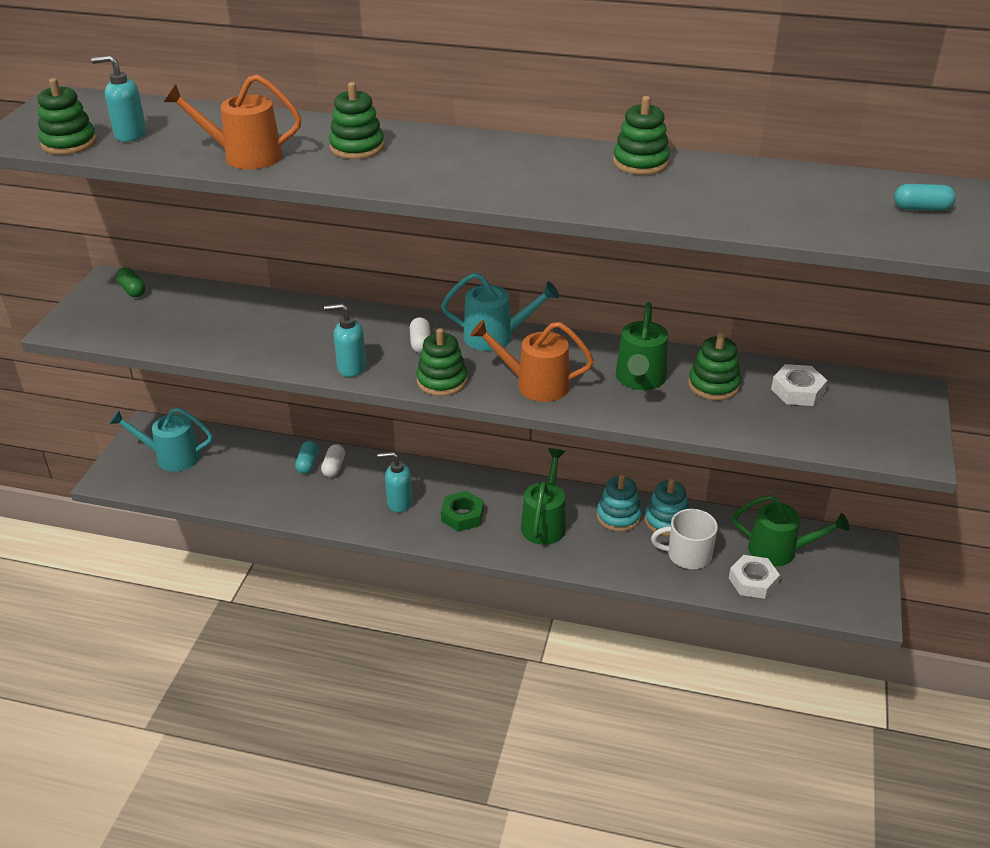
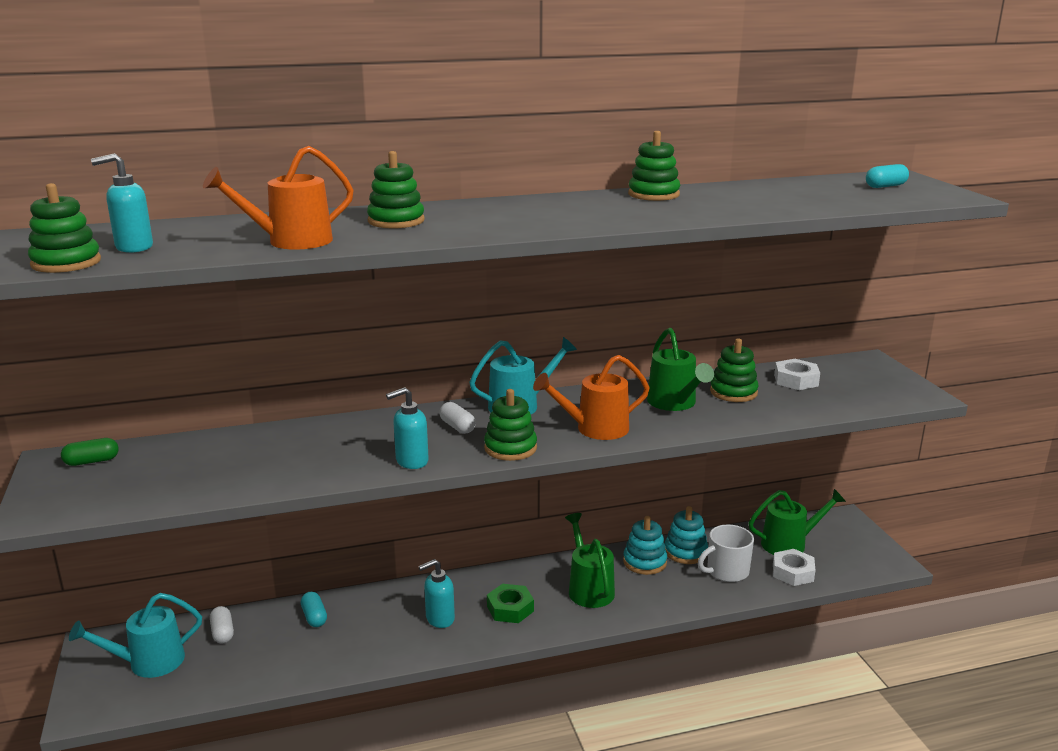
camera: 30 degrees left, 15 degrees down
(132, 290) = (92, 461): green capsule -> green capsule turned 45 degrees counterclockwise
(334, 467) = (345, 611): white capsule -> white capsule (223, 632)

